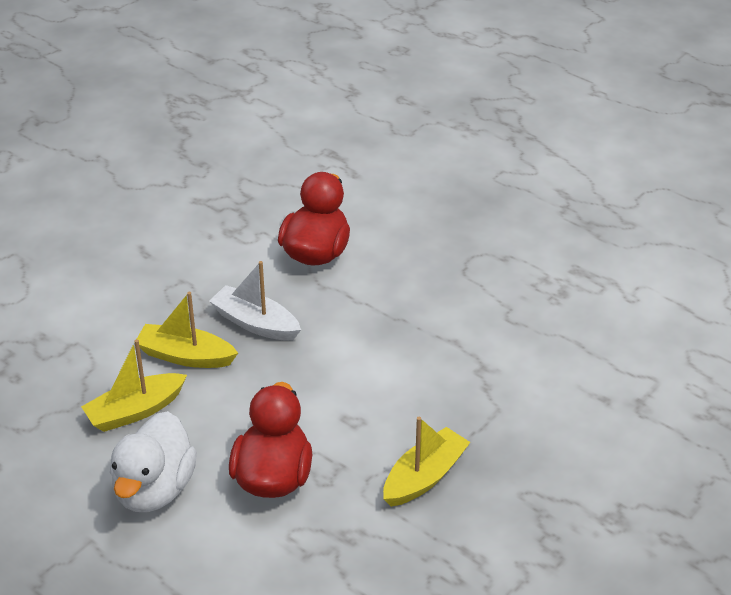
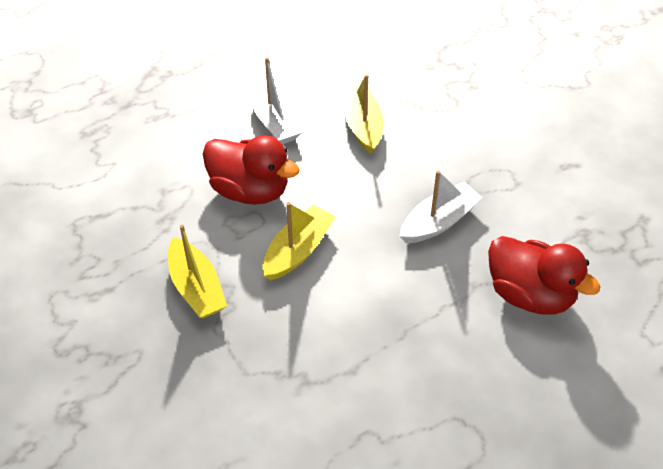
camera: 110 degrees right, 10 degrees up
(154, 489) = (274, 121): white duck -> white boat
(185, 356) = (414, 166): yellow boat -> yellow boat (298, 250)

